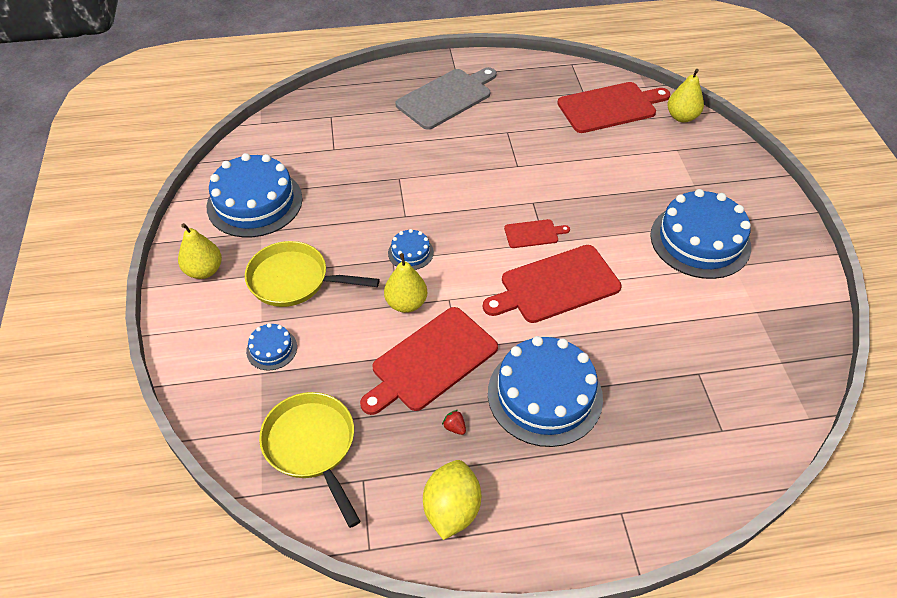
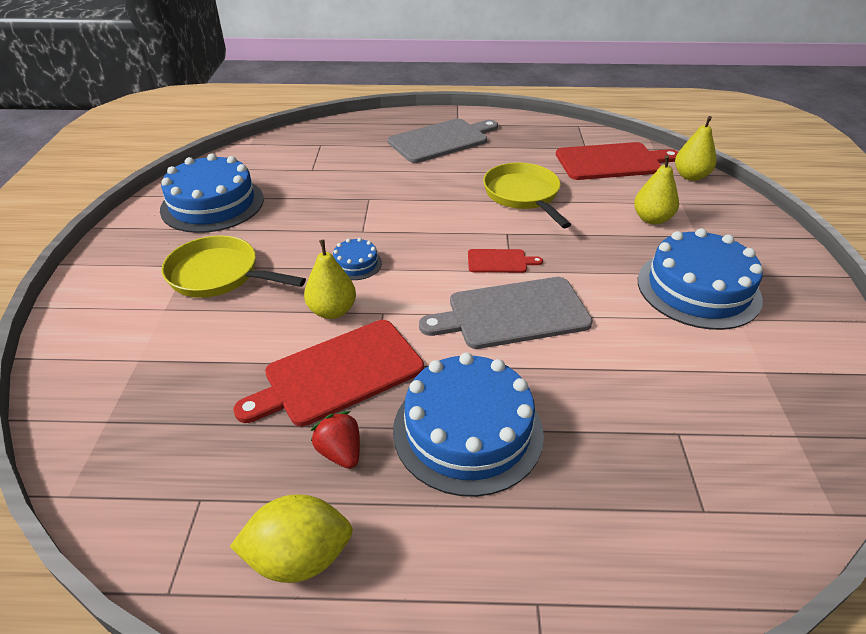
camera: 10 degrees right, 10 degrees down
(204, 270) = (130, 256): yellow pear -> yellow pear (652, 219)
(271, 349) = (162, 337): blue cake -> none
(312, 446) = (156, 448): yellow pan -> yellow pan (523, 195)
(451, 509) = (299, 557): yellow lemon -> yellow lemon turned 60 degrees clockwise
(454, 427) = (340, 452): red strawberry -> red strawberry, size x1.69
(555, 285) = (512, 313): red cutting board -> grey cutting board

